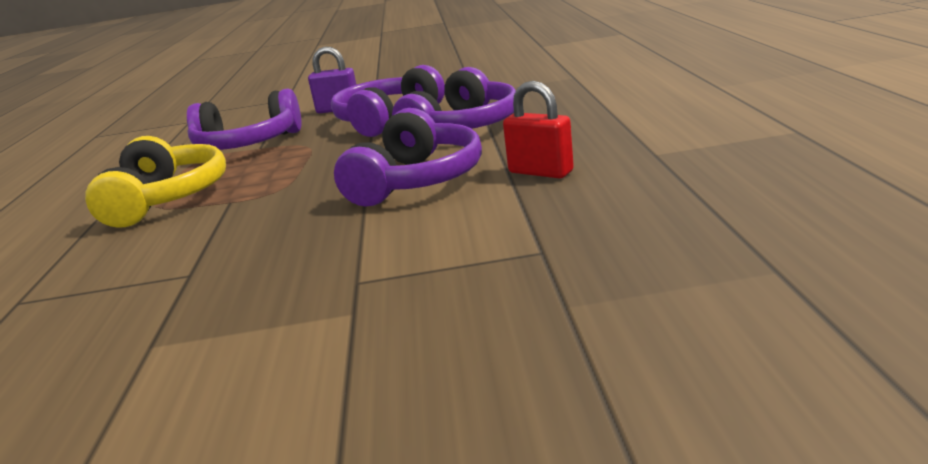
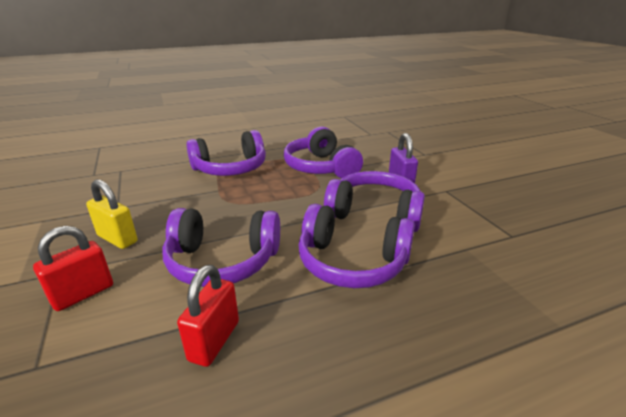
camera: 70 degrees right, 5 degrees up
(167, 199) = (230, 168): yellow headphones -> purple headphones
(300, 254) = (117, 239): none -> yellow padlock
(423, 252) = (83, 294): none -> red padlock

